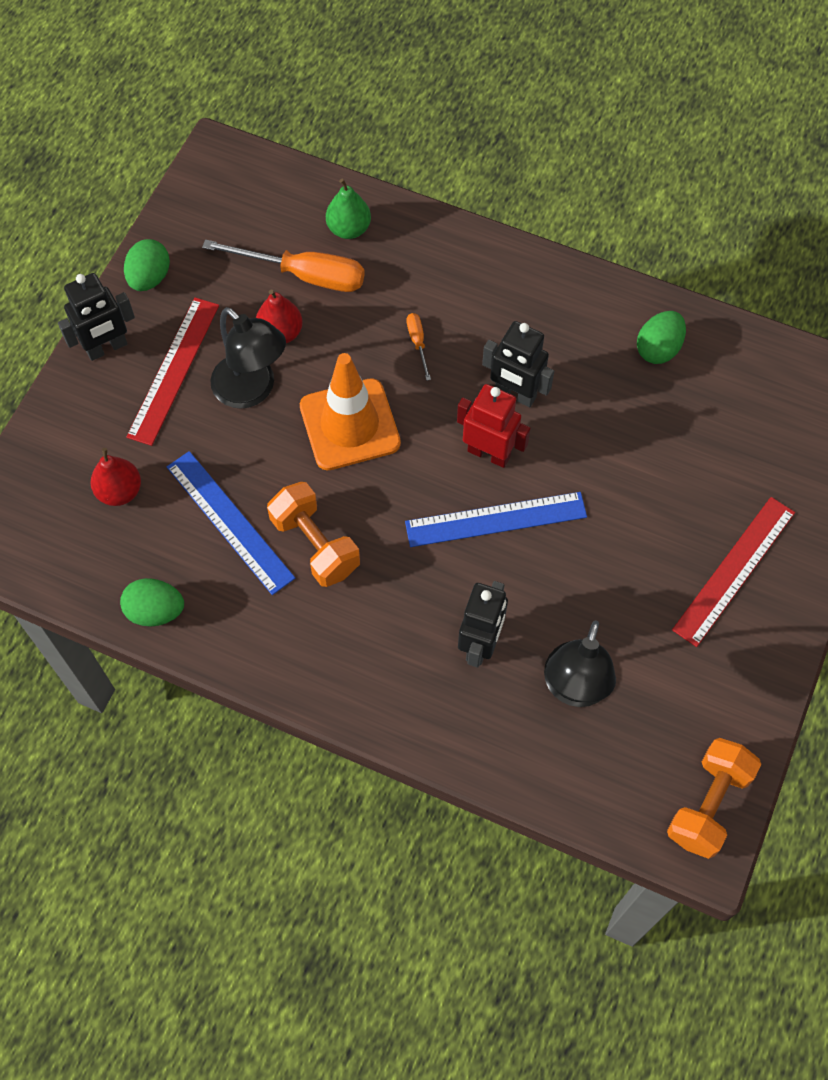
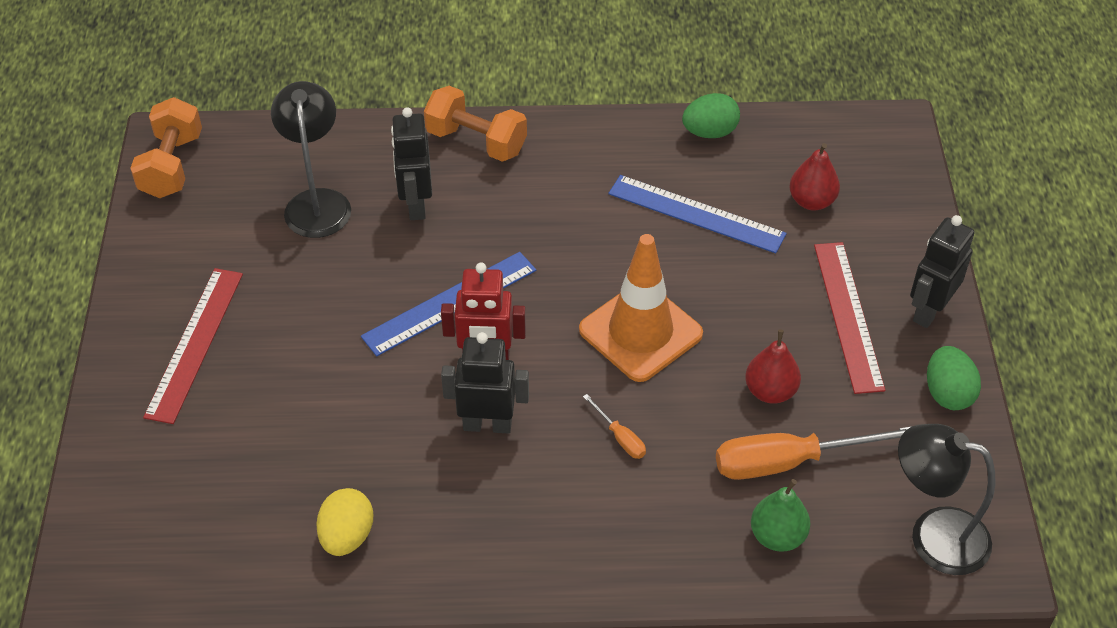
camera: 155 degrees right, 15 degrees down
(252, 390) = (758, 326): black lamp -> black lamp (933, 535)
(315, 544) = (607, 224): orange dumbbell -> orange dumbbell (476, 141)
(658, 349) = (347, 536): green egg -> yellow egg

